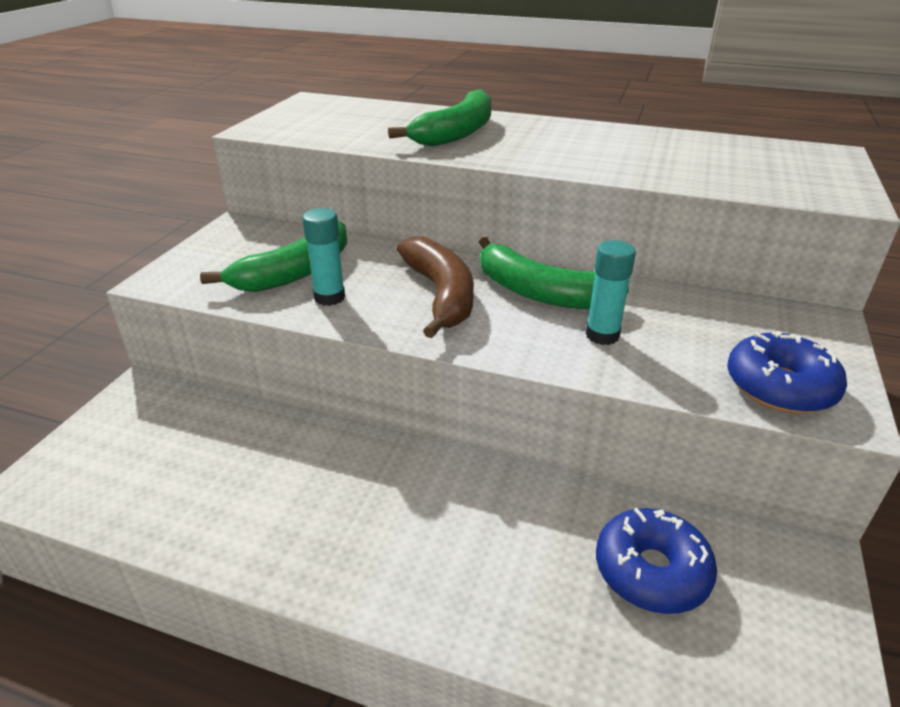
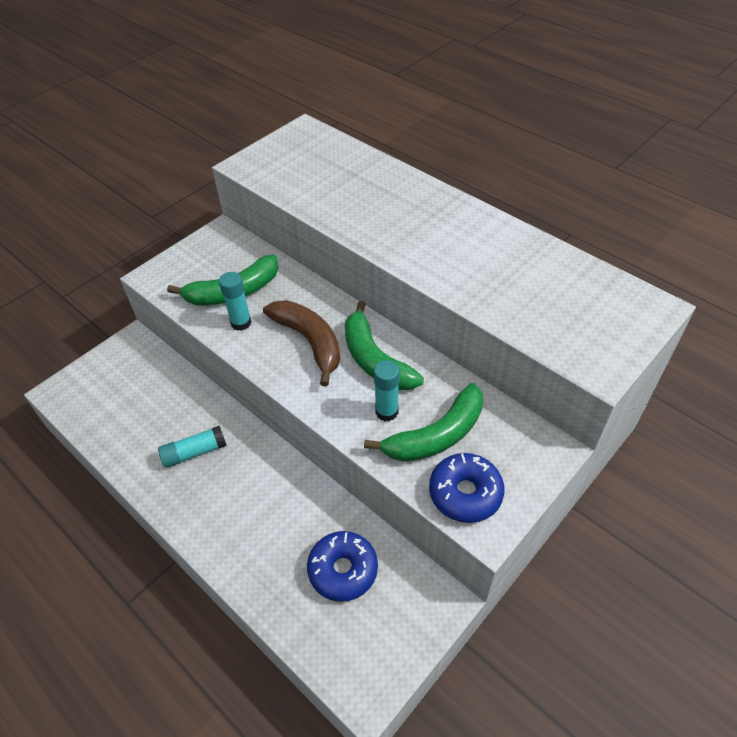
camera: 25 degrees right, 15 degrees up
(319, 495) = (194, 452): none -> turquoise glue stick
(440, 295) = (309, 342): brown banana -> brown banana turned 45 degrees counterclockwise
(456, 133) = (377, 204): green banana -> green banana (436, 435)

